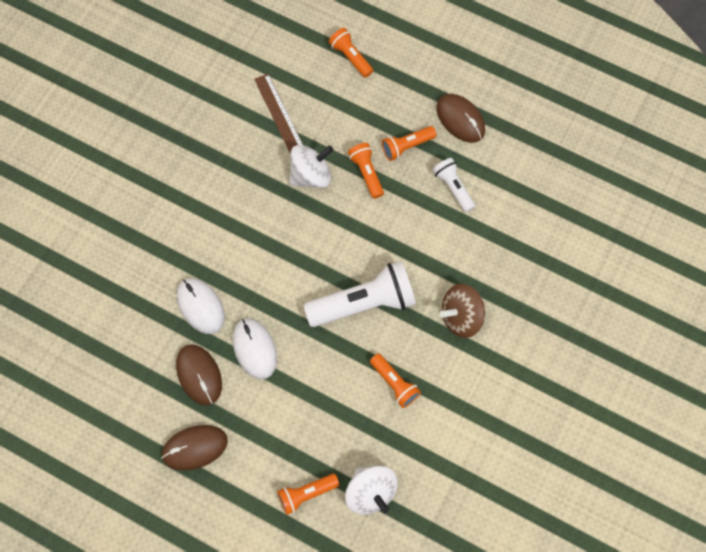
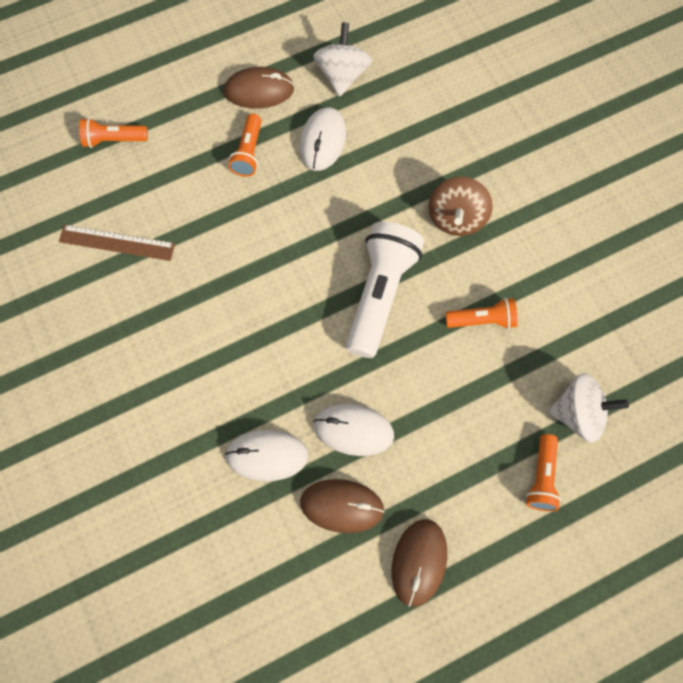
camera: 55 degrees left, 0 degrees up
(311, 175) = (208, 256): white spinning top -> white spinning top (342, 75)
(366, 173) = (247, 205): orange flashlight -> none
(453, 188) = (323, 141): white flashlight -> white mouse

